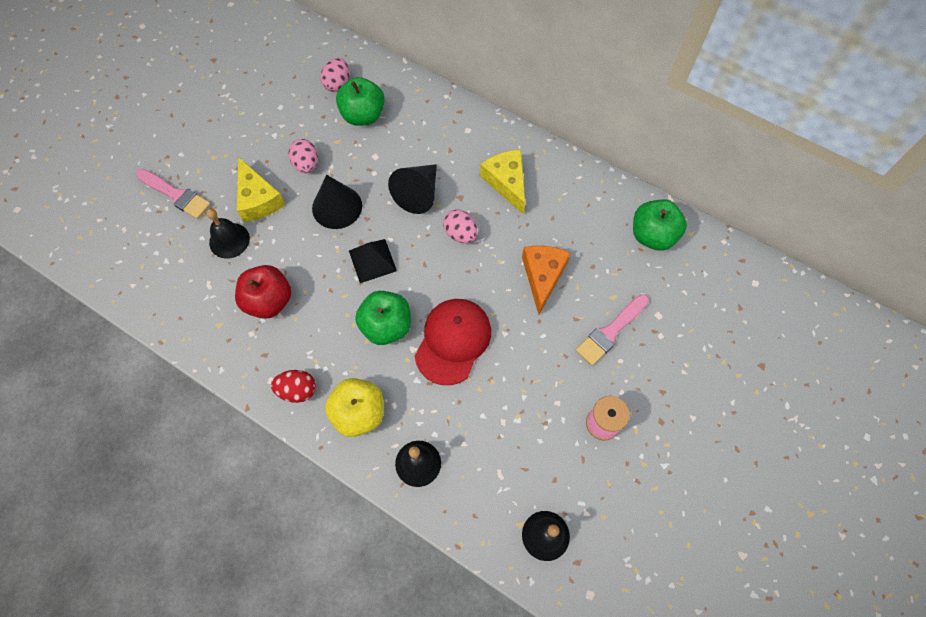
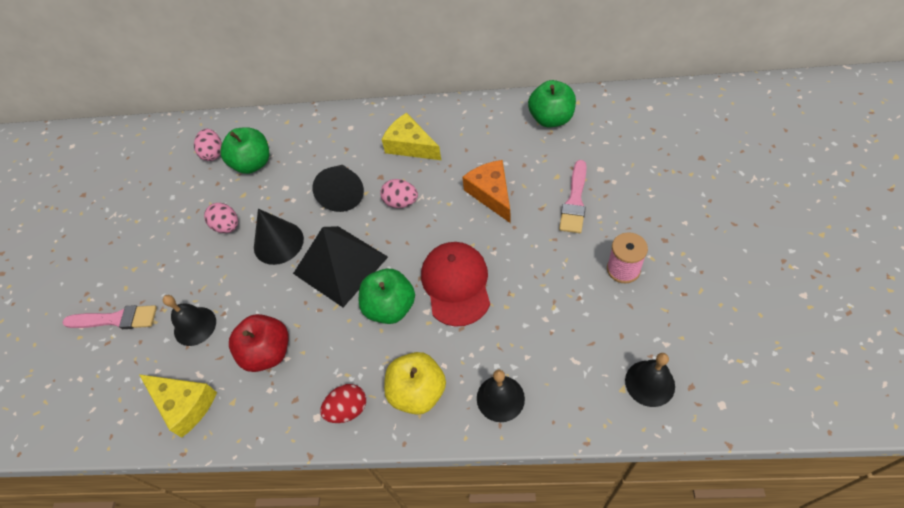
camera: 25 degrees left, 10 degrees down
(258, 199) = (200, 277): yellow cheese -> yellow cheese (184, 404)
(372, 260) = (340, 265): black pyramid -> black pyramid, size x1.75

